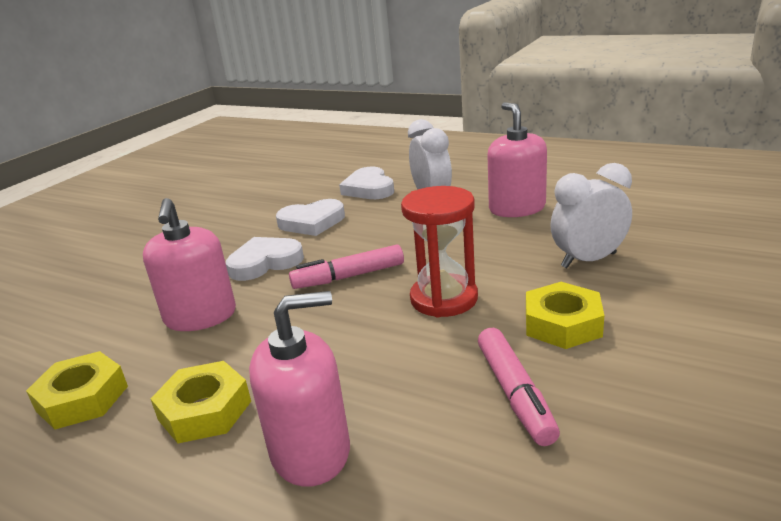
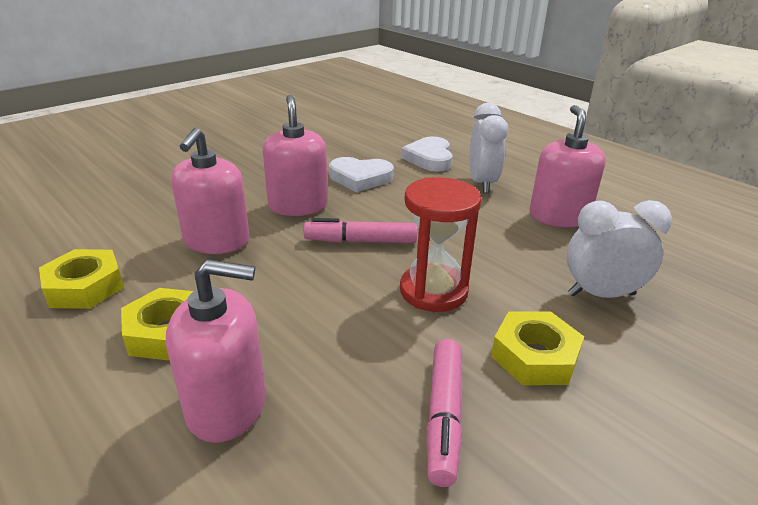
camera: 15 degrees right, 5 degrees up
(265, 262) = (298, 206): white heart -> pink soap dispenser

